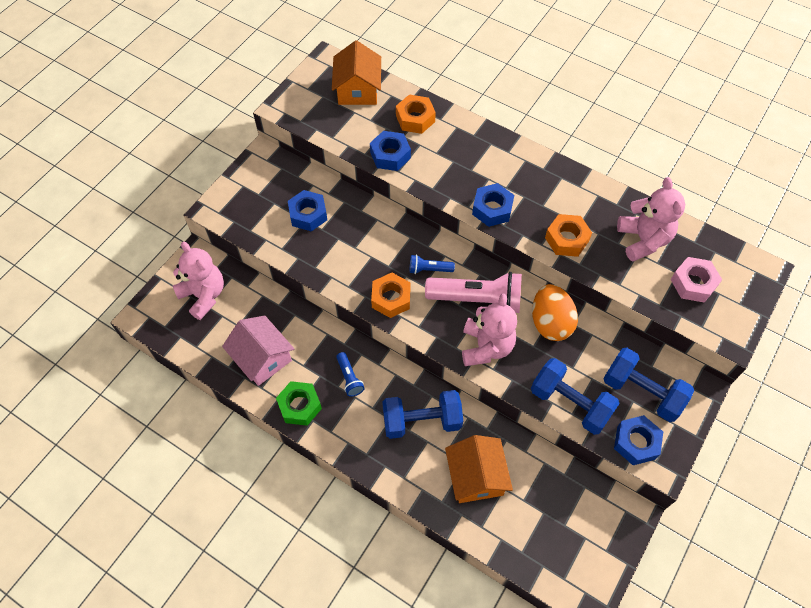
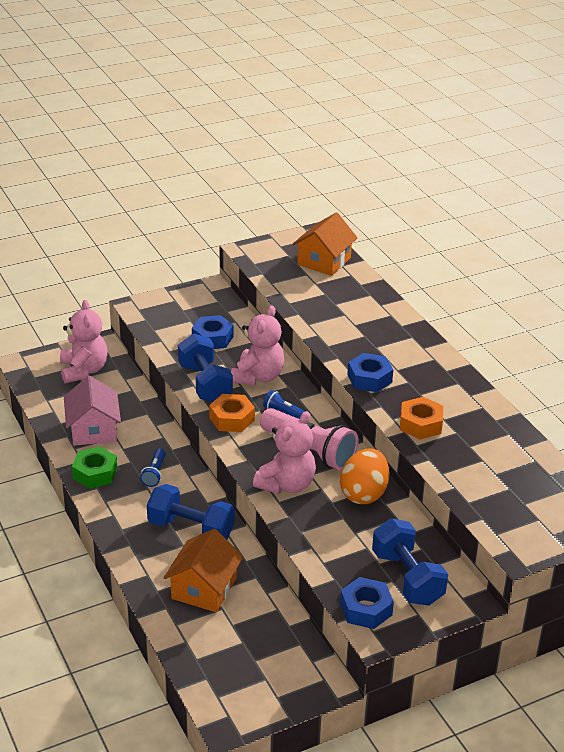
camera: 30 degrees right, 25 degrees down
(390, 155) = (311, 311): blue nut -> none
(415, 119) = (357, 296): orange nut -> none
(570, 403) = (328, 555): blue dumbbell -> blue dumbbell (205, 383)
(643, 240) = (497, 453): pink teddy bear -> pink teddy bear (258, 377)
(693, 283) = (518, 501): pink nut -> none

